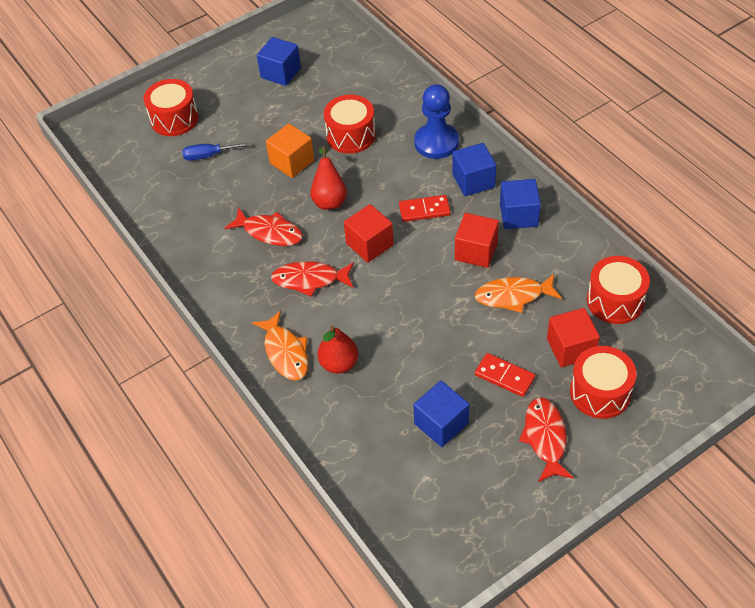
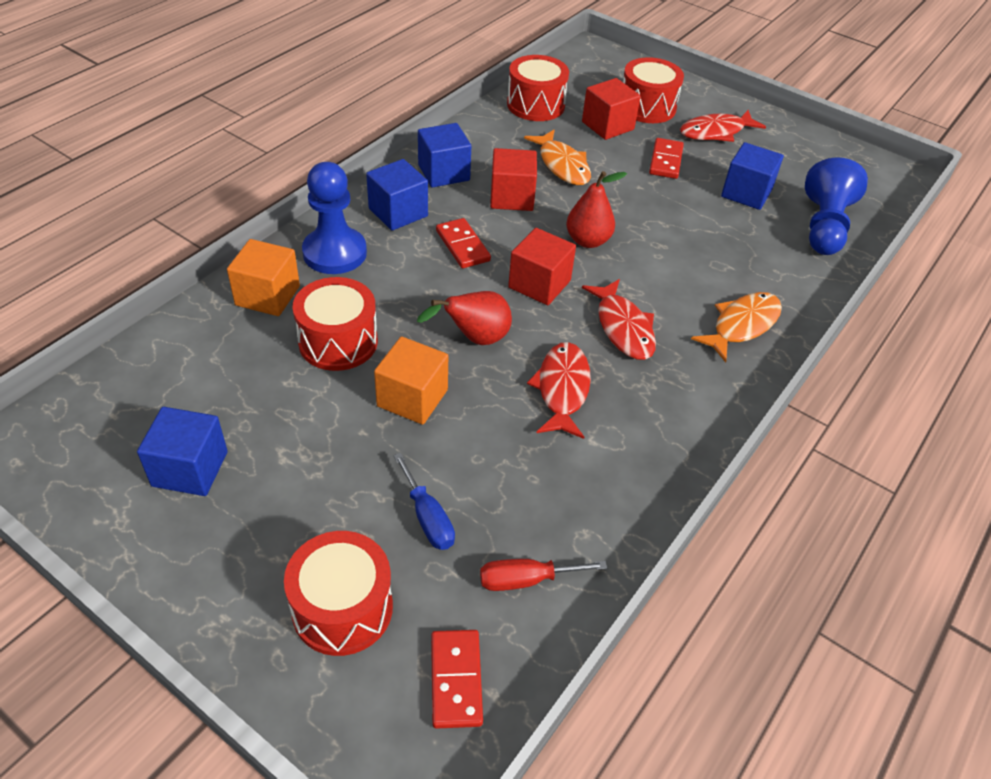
camera: 115 degrees left, 5 degrees down
(119, 151) = (456, 680): none -> red domino
(153, 186) = (526, 580): none -> red screwdriver
(339, 364) = (727, 277): red pear -> red pear (588, 241)
(378, 467) = (824, 226): none -> blue pawn
(403, 108) = (267, 296): none -> orange cube

